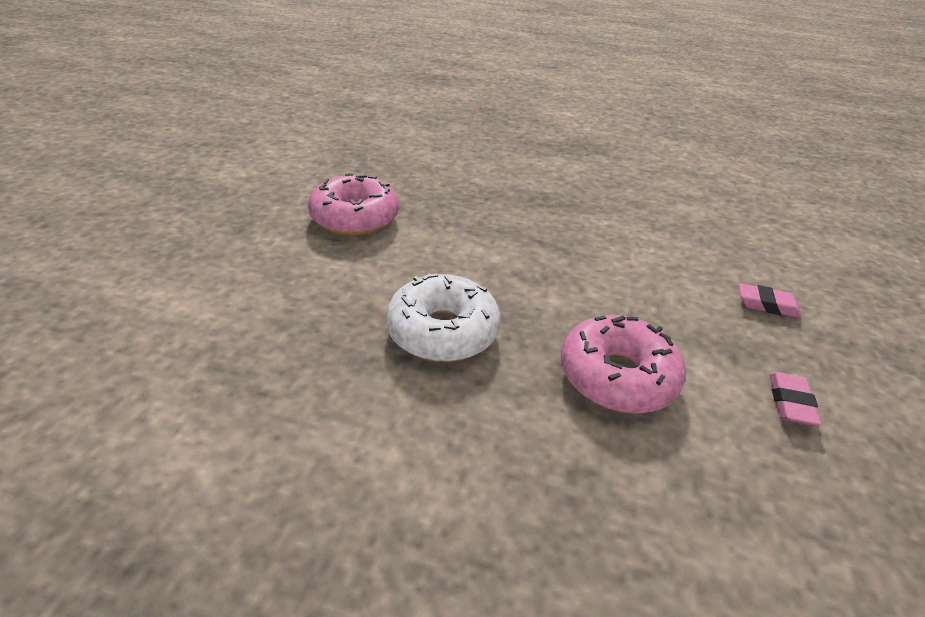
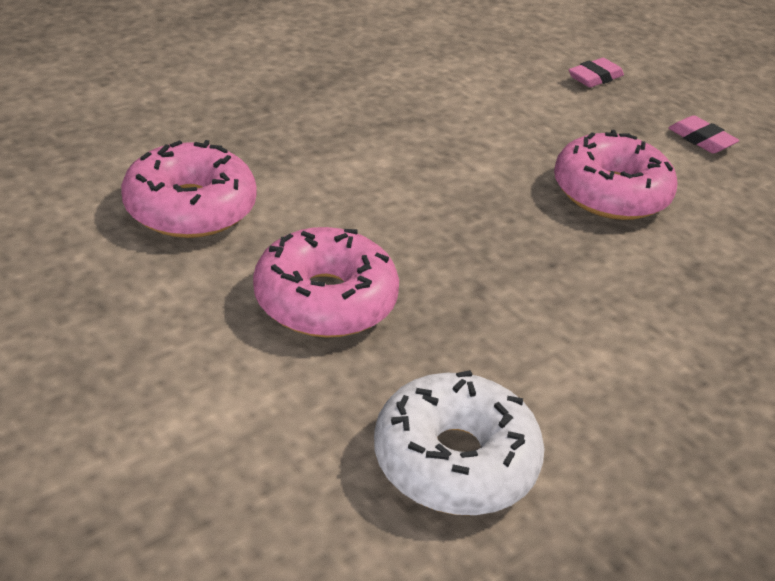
camera: 55 degrees left, 0 degrees up
(319, 297) = (325, 300): none -> pink donut
(442, 331) = (466, 249): white donut -> white donut (455, 460)

